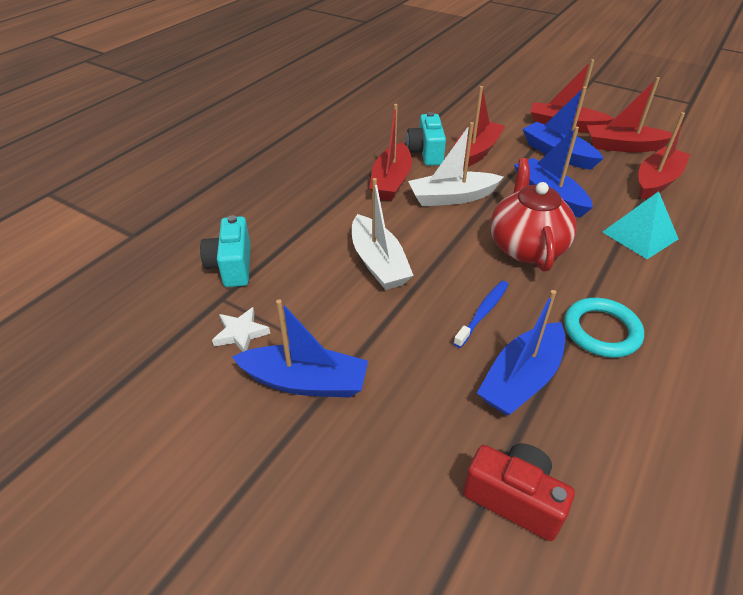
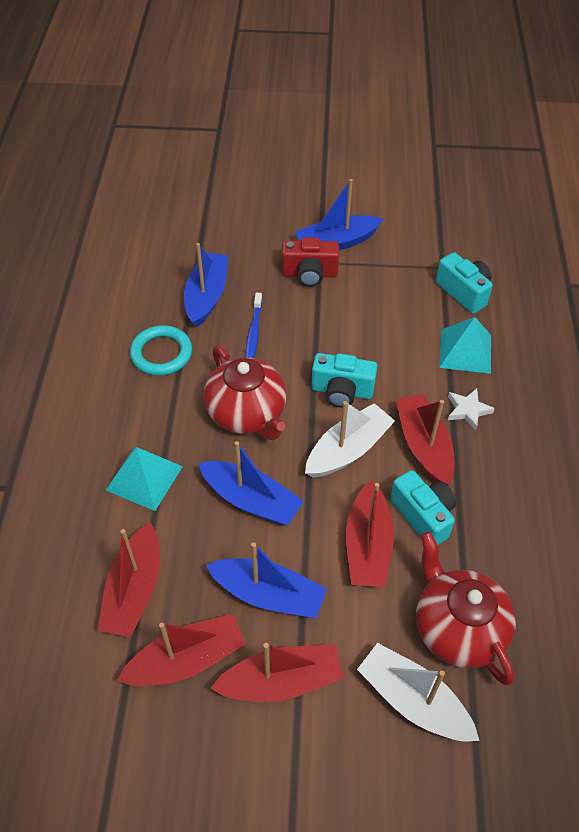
camera: 150 degrees right, 10 degrees up
(241, 333) = (403, 252): white star -> white star (467, 410)
(290, 222) = (465, 351): none -> turquoise pyramid
(378, 263) = (359, 342): white boat -> white boat (413, 700)
(427, 233) = (342, 391): none -> turquoise camera
(447, 114) = (457, 628): none -> red teapot
(514, 498) = (187, 235): red camera -> red camera (309, 274)

